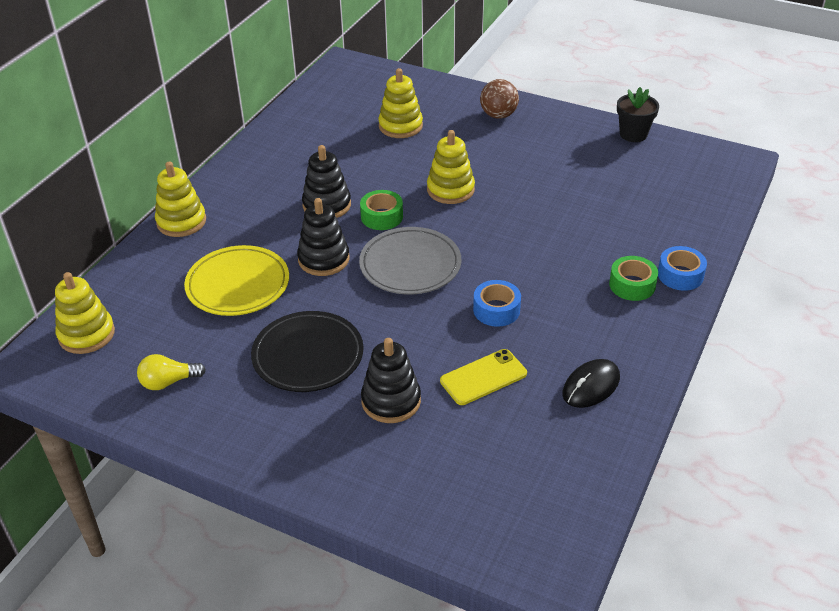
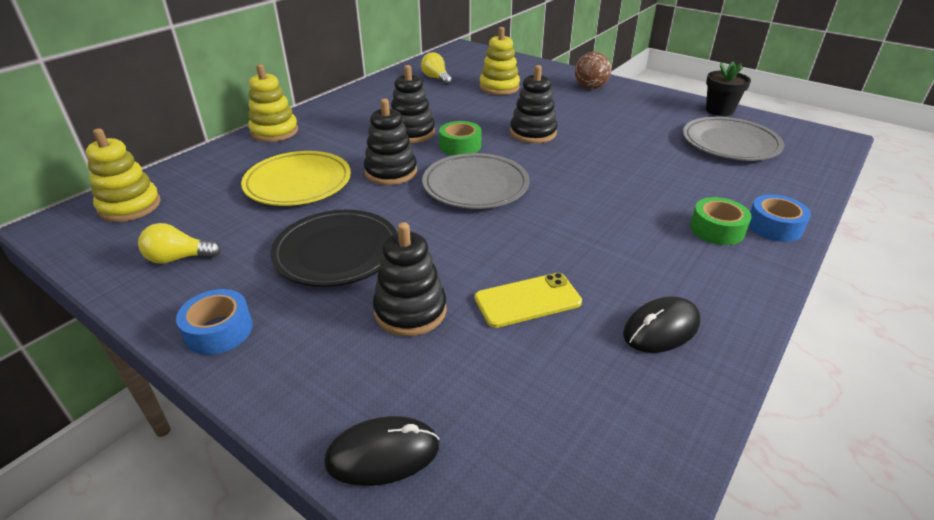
camera: 10 degrees right, 5 degrees down
(327, 119) = (436, 78): none -> yellow light bulb
(407, 510) = (383, 454): none -> black mouse
(450, 190) = (533, 133): yellow stacking toy -> black stacking toy
(496, 310) = (557, 235): blue tape -> blue tape (219, 330)
(643, 180) = (730, 143): none -> grey plate

